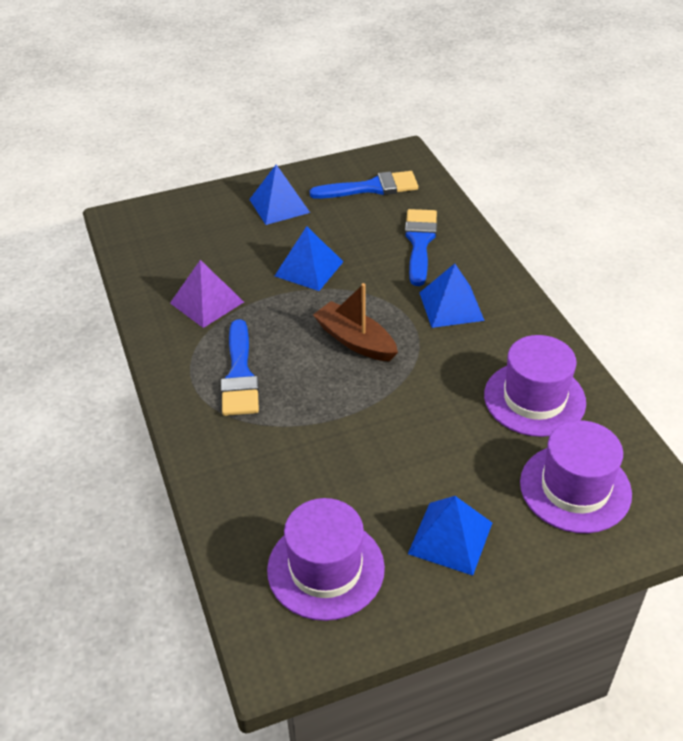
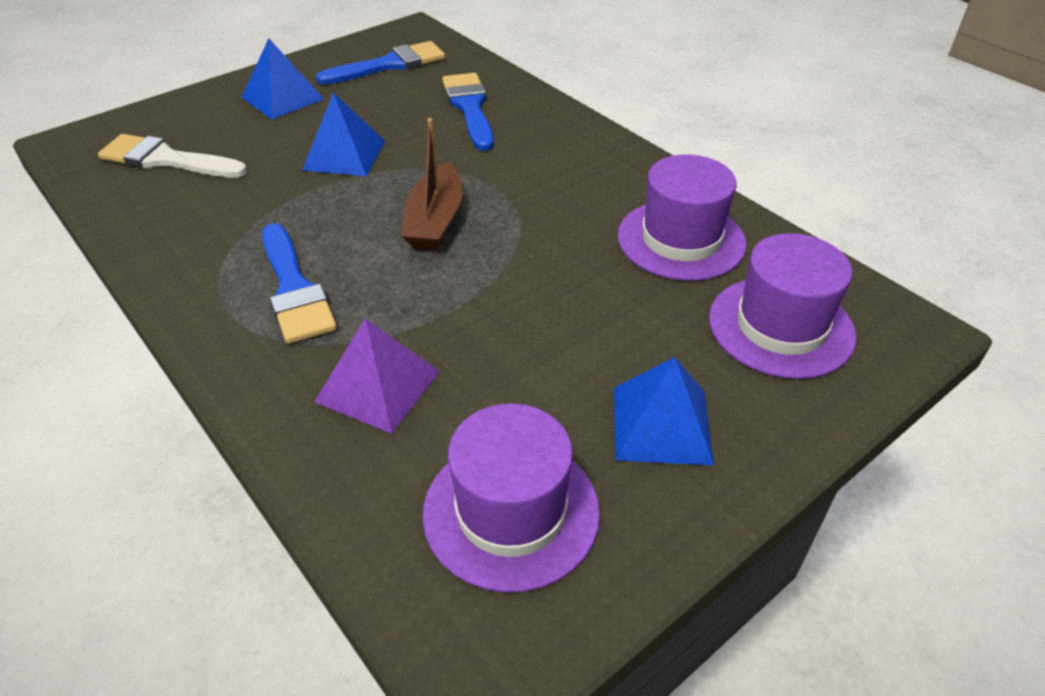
camera: 20 degrees left, 0 degrees up
(182, 247) = (166, 159): none -> white brush
(206, 302) = (219, 214): purple pyramid -> purple pyramid (377, 386)
(355, 341) = (435, 221): brown boat -> brown boat turned 105 degrees counterclockwise
(451, 306) = (536, 163): blue pyramid -> none

